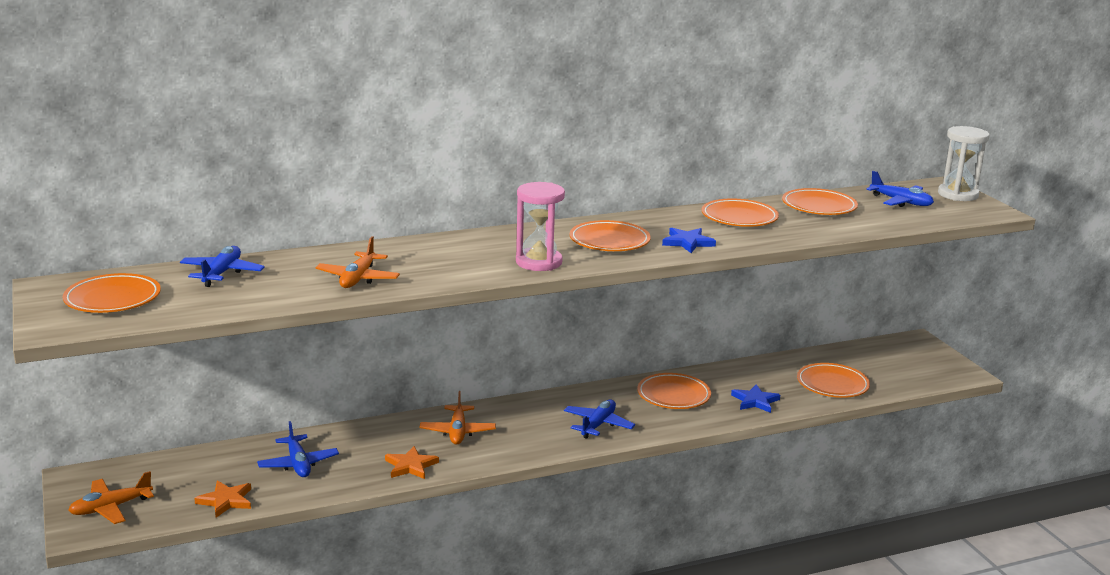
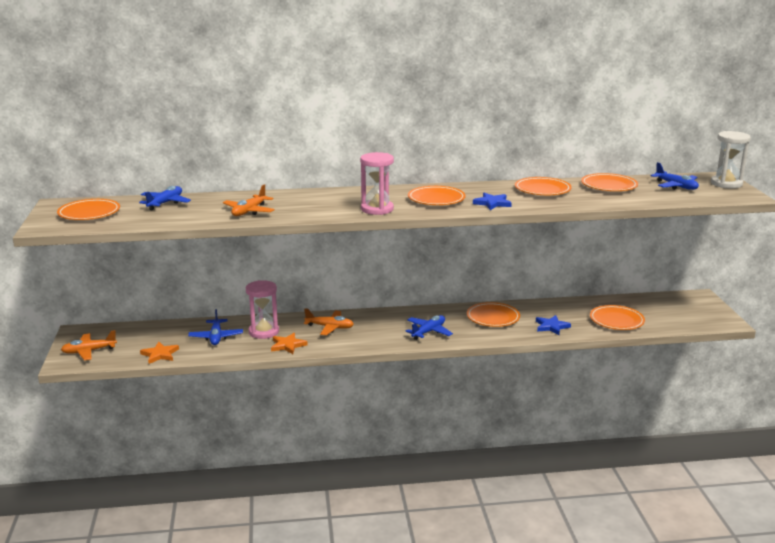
camera: 15 degrees right, 0 degrees up
(365, 448) = (263, 332): none -> pink hourglass
(457, 432) = (330, 327): orange plane -> orange plane turned 90 degrees counterclockwise

